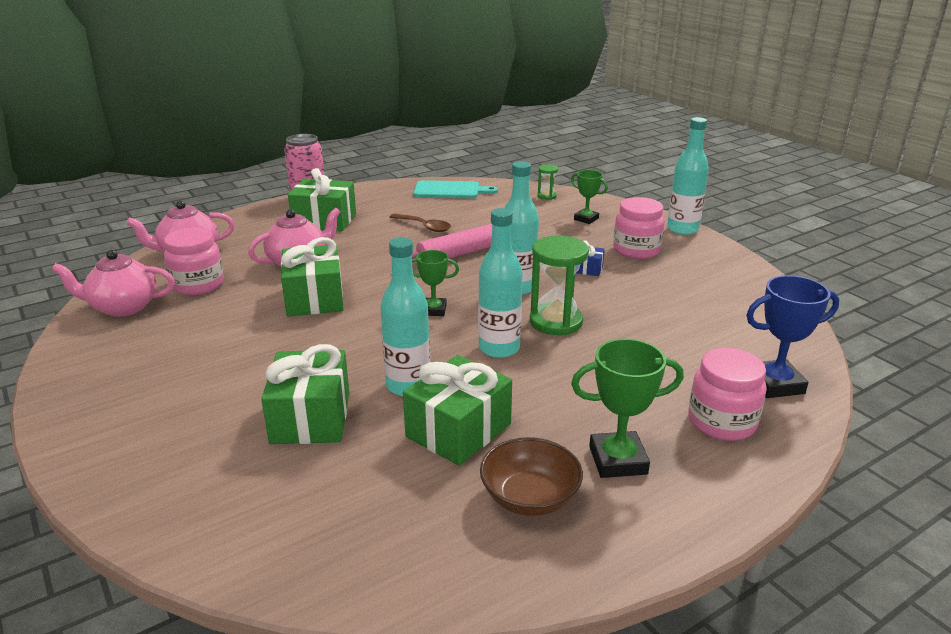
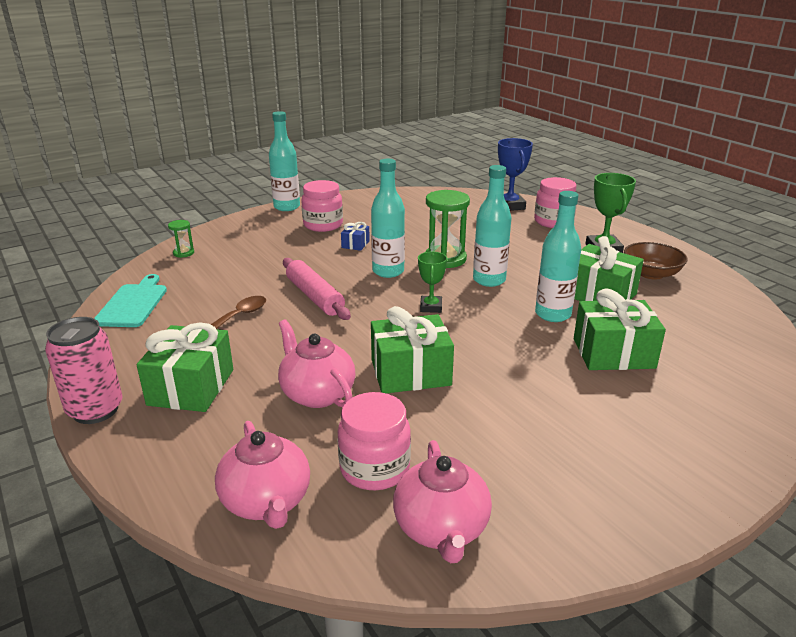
camera: 90 degrees left, 0 degrees up
(586, 219) = (251, 239): green trophy -> none

